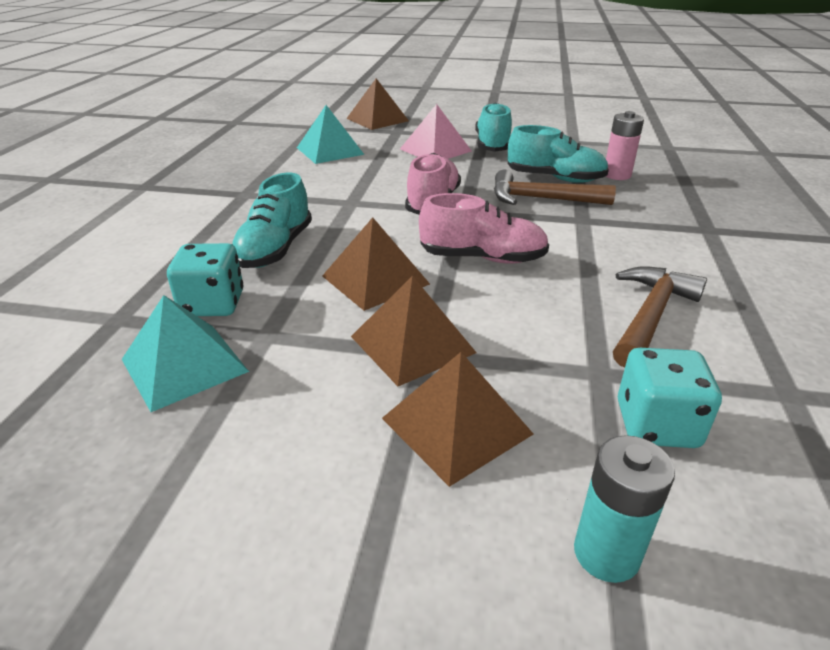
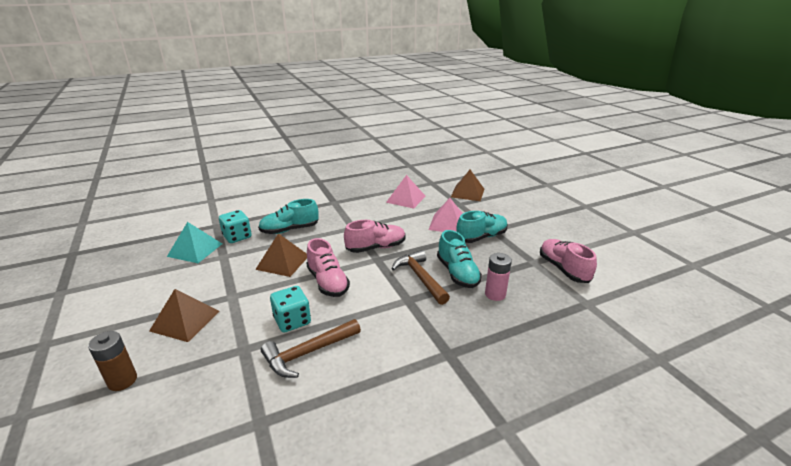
camera: 55 degrees right, 5 degrees down
(330, 151) = (406, 199): turquoise pyramid -> pink pyramid
(412, 344) = (236, 290): brown pyramid -> none
(601, 135) = (563, 269): none -> pink shoe
(606, 553) = (122, 380): turquoise battery -> brown battery
(650, 316) = (308, 353): brown hammer -> brown hammer turned 150 degrees clockwise
(656, 424) = (209, 376): turquoise dice -> turquoise dice (292, 321)

